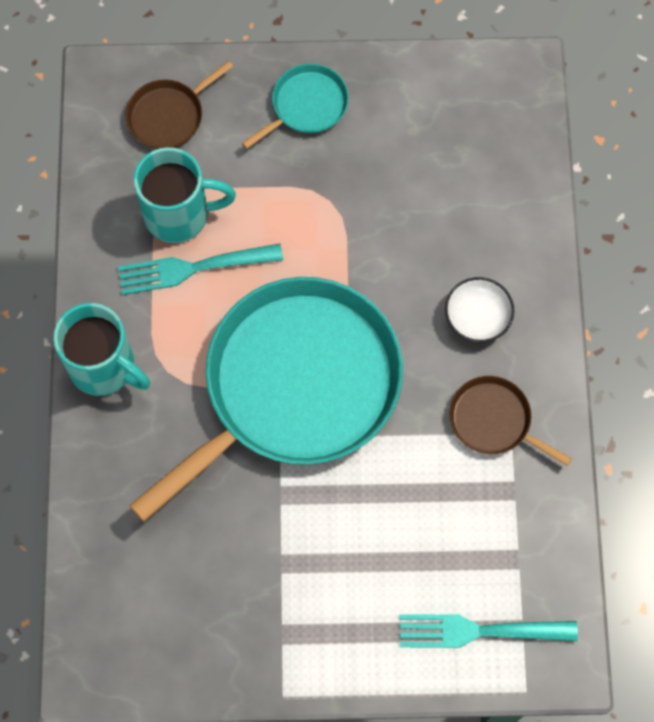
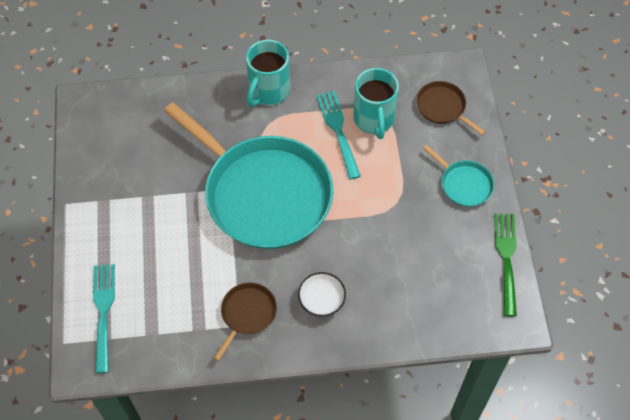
camera: 85 degrees right, 10 degrees down
(430, 70) = (506, 259): none -> green fork

